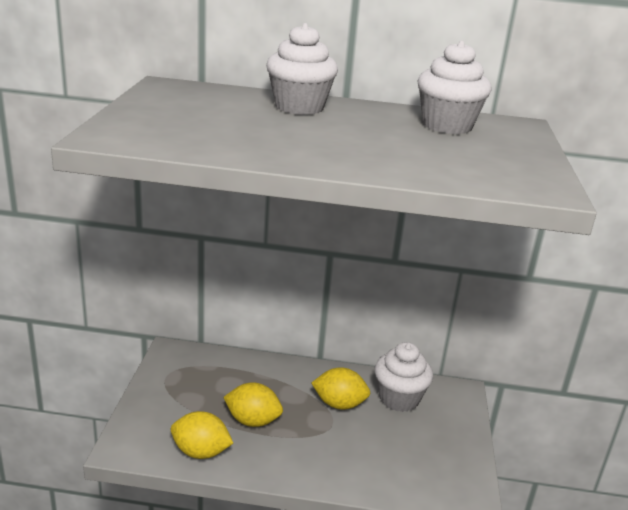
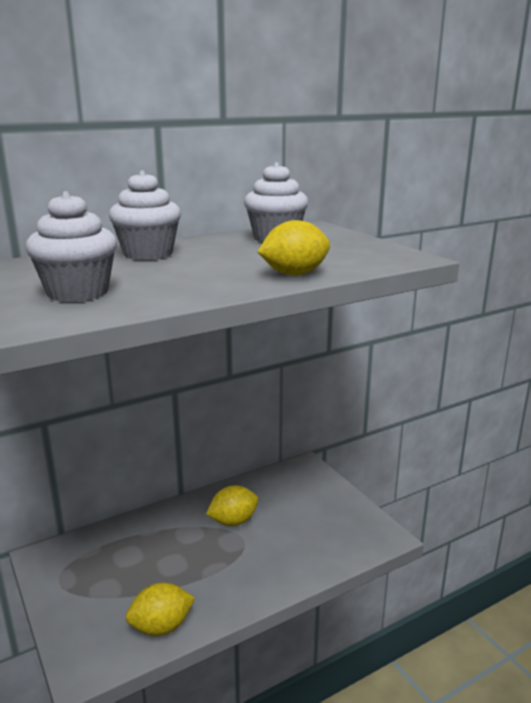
camera: 35 degrees left, 5 degrees down
(252, 421) = (179, 574): yellow lemon -> yellow lemon (294, 274)
(399, 398) = (271, 493): white cupcake -> white cupcake (78, 293)

